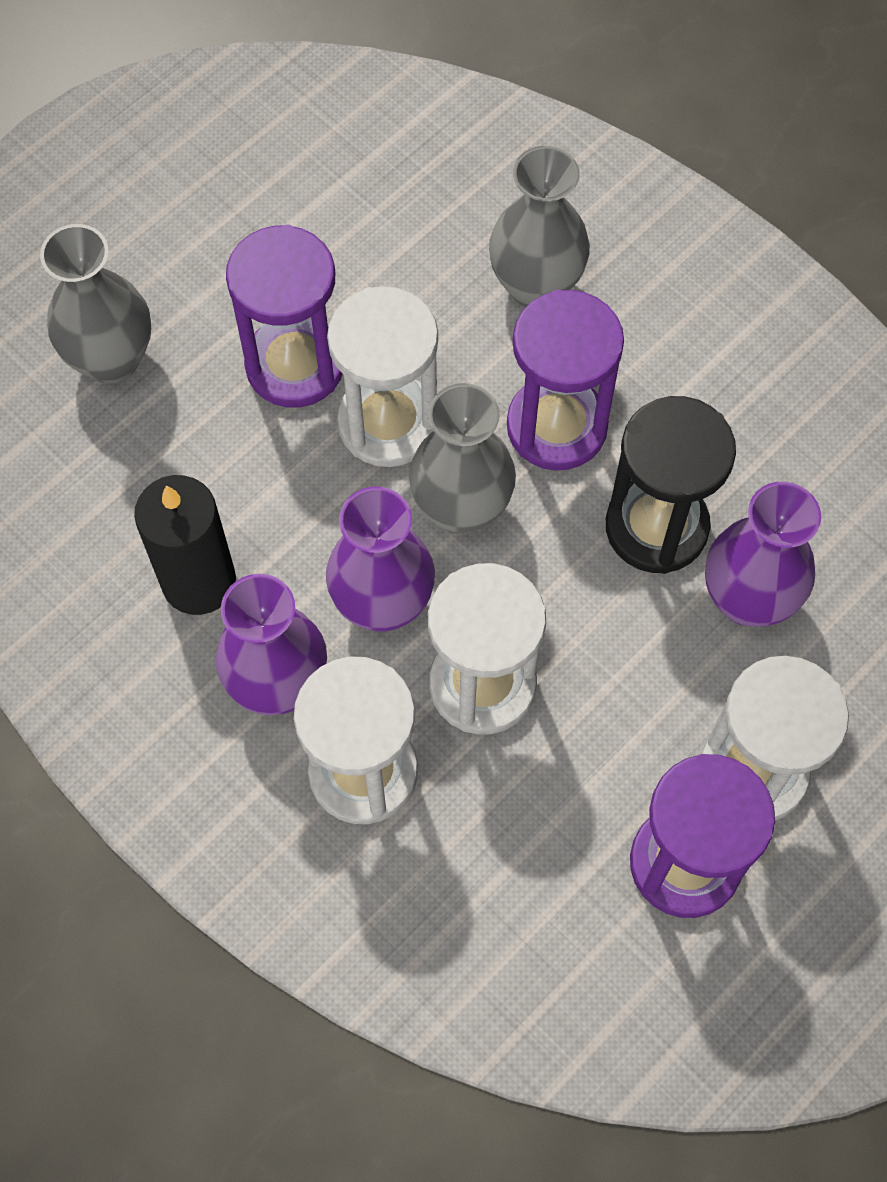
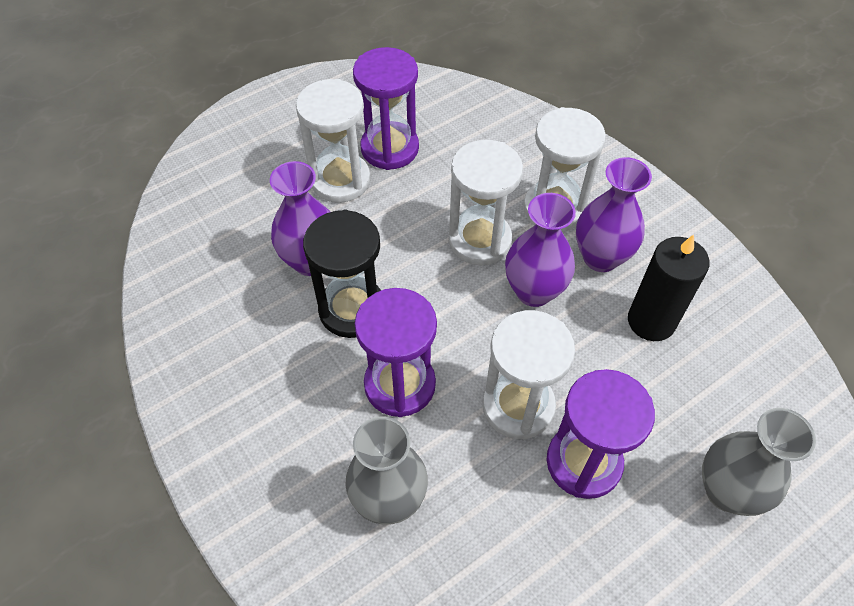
camera: 170 degrees left, 10 degrees down
(461, 508) = (475, 340): grey vase -> none

